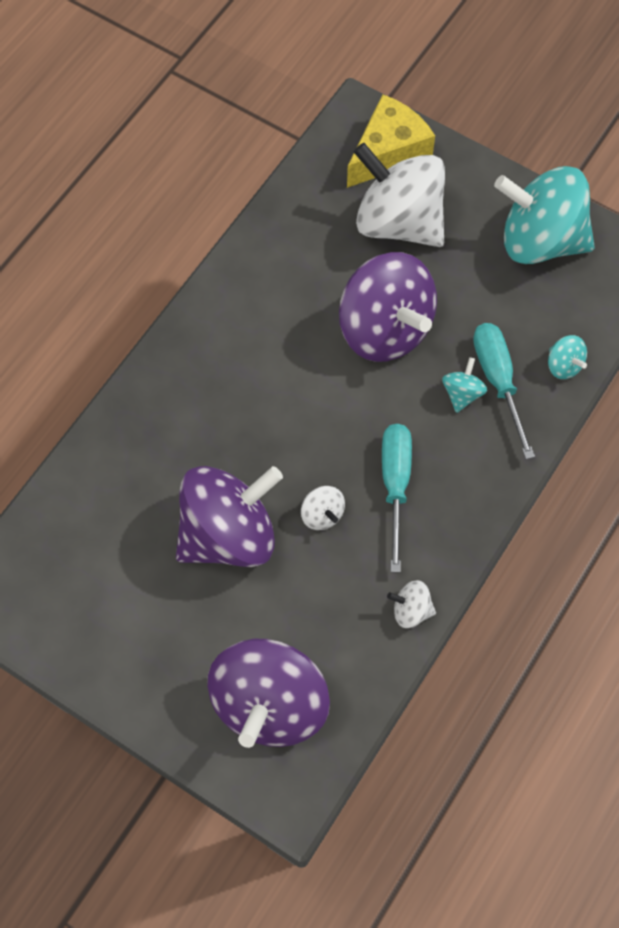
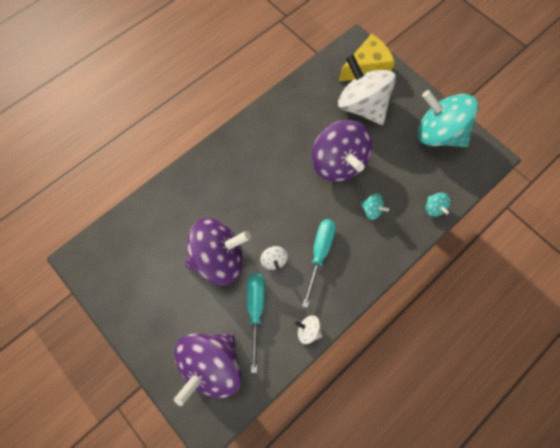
camera: 15 degrees right, 5 degrees up
(462, 394) = (371, 210): turquoise spinning top -> turquoise spinning top turned 90 degrees clockwise
(498, 381) = (394, 208): turquoise screwdriver -> turquoise screwdriver (255, 310)

